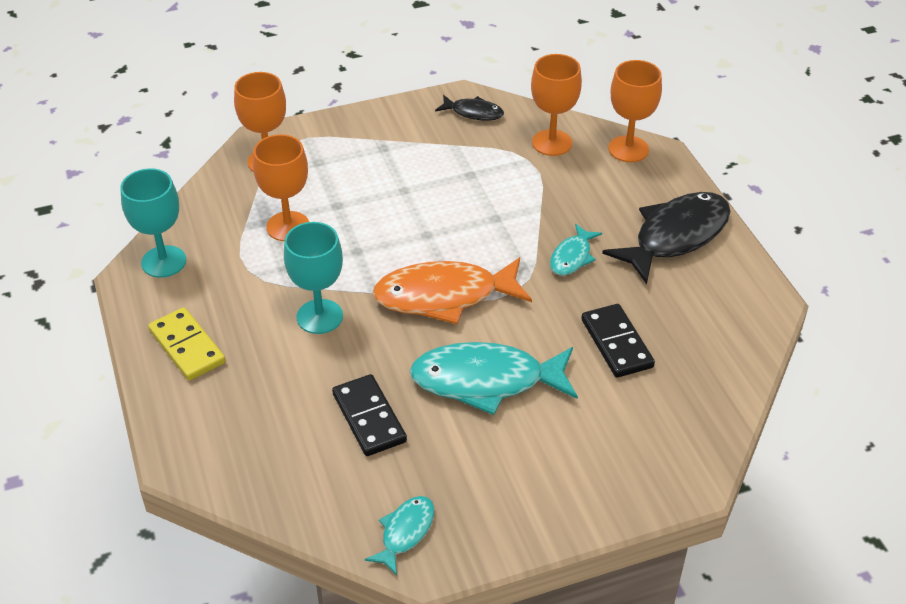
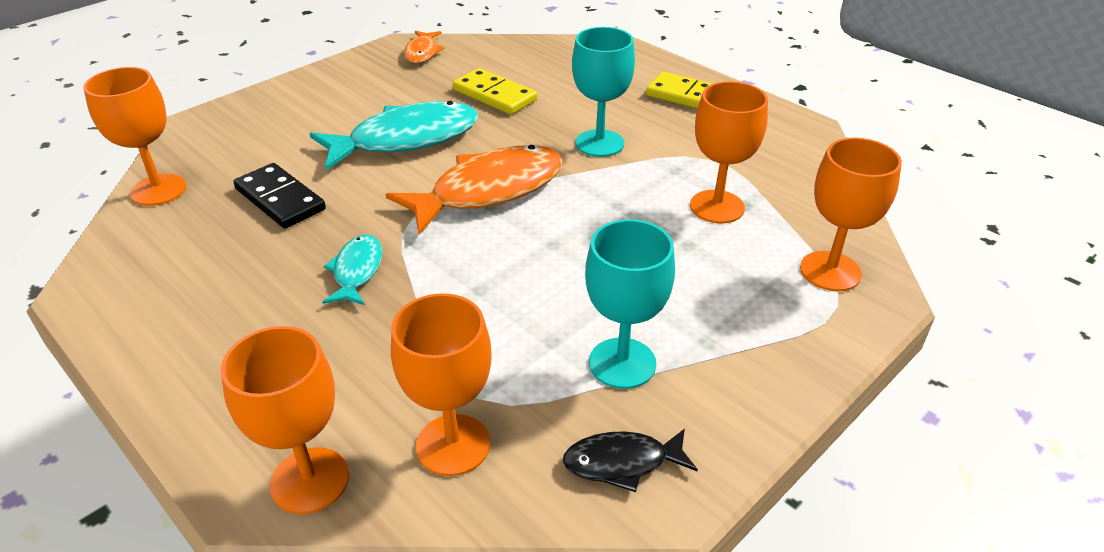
camera: 155 degrees right, 5 degrees down
(164, 261) = (795, 143): turquoise goblet -> turquoise goblet (622, 363)
(369, 418) = (494, 95): black domino -> yellow domino
(405, 532) = (422, 52): turquoise fish -> orange fish
(675, 236) = (213, 340): black fish -> none
(722, 390) = (158, 190): none -> orange goblet

